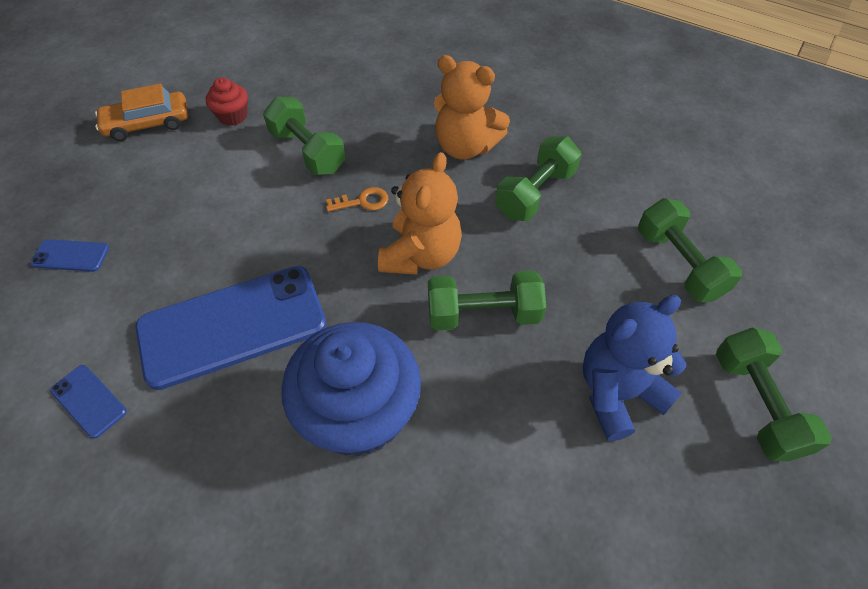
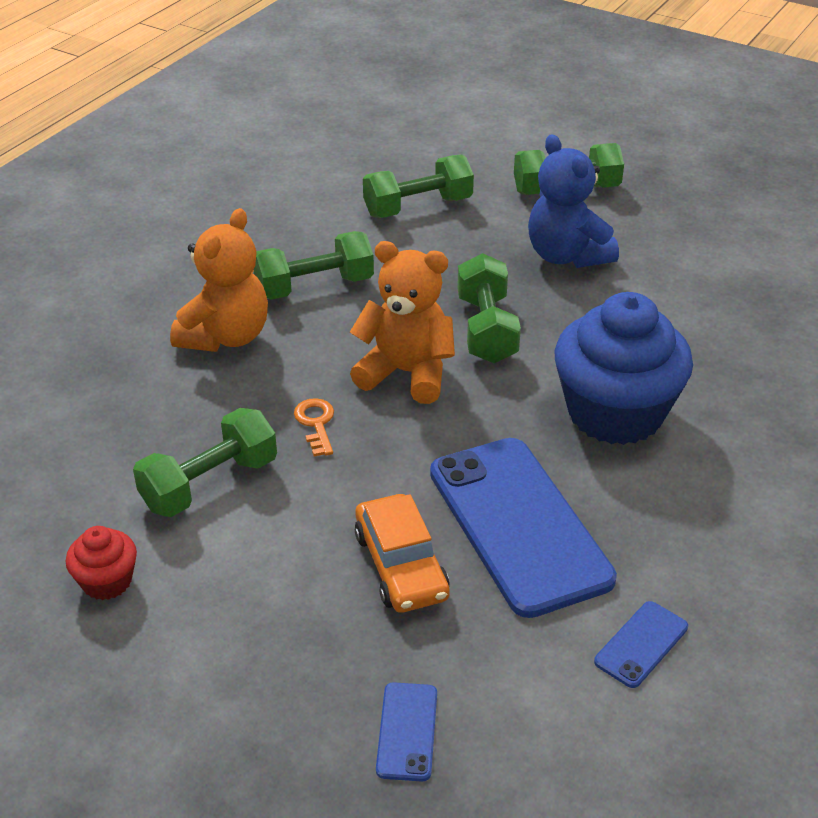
camera: 90 degrees left, 15 degrees down
(147, 123) = (100, 698): orange car -> orange car (401, 565)
(535, 193) = (314, 286): green dumbbell -> green dumbbell turned 60 degrees counterclockwise

